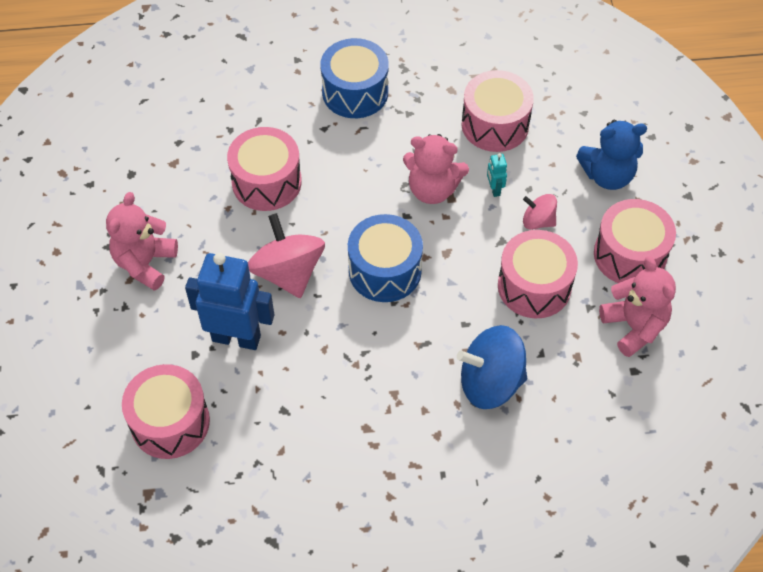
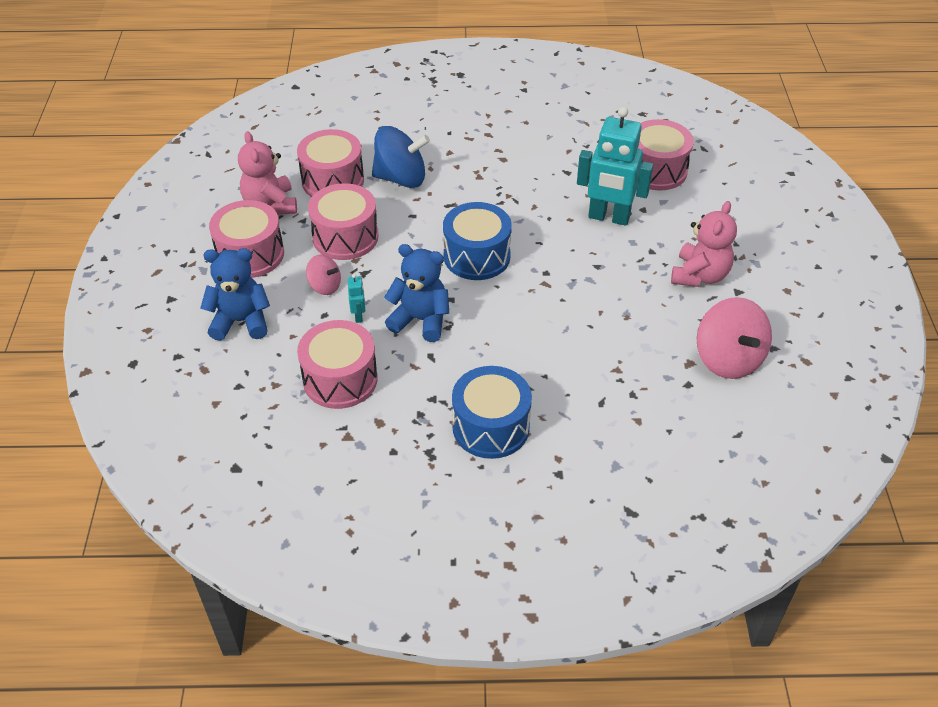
camera: 175 degrees left, 10 degrees down
(236, 338) = (609, 217): blue robot -> turquoise robot
(266, 182) = (589, 337): pink drum -> pink drum (333, 180)
(288, 272) = (565, 260): pink spinning top -> pink spinning top (728, 359)
(432, 189) = (420, 320): pink teddy bear -> blue teddy bear

